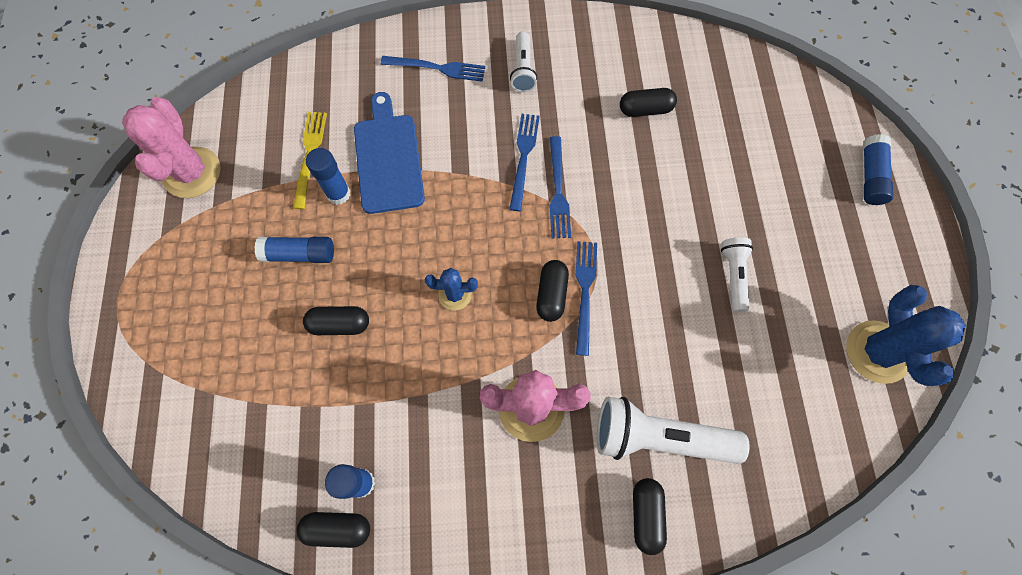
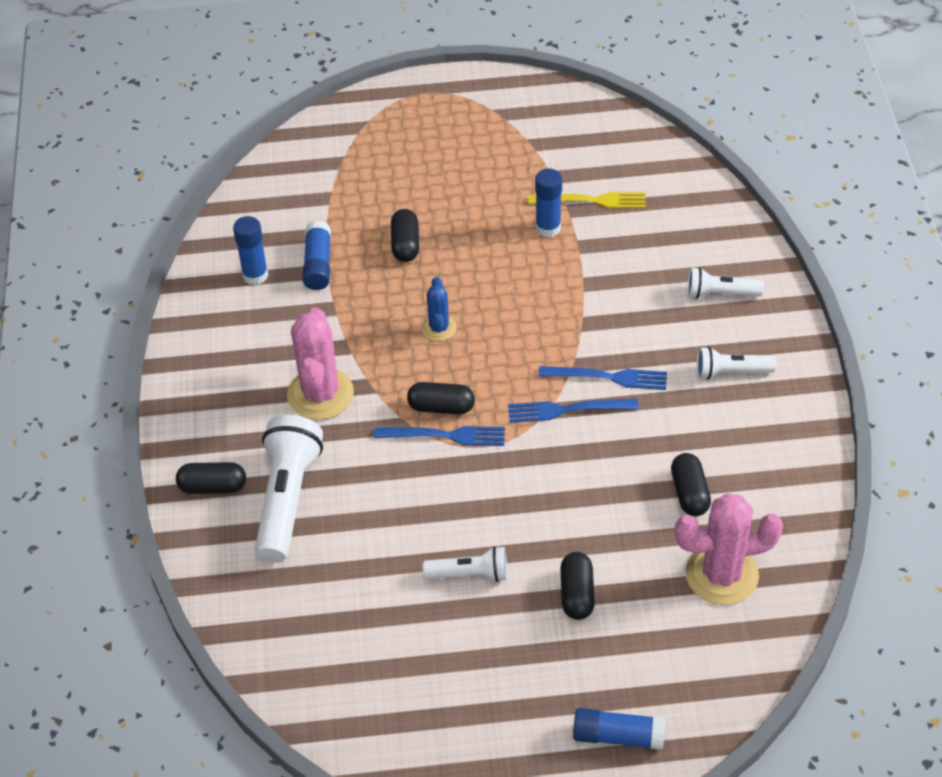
camera: 90 degrees right, 20 degrees down
(192, 173) = (562, 118): pink cactus -> pink cactus (721, 575)
(299, 254) = (478, 207): blue glue stick -> blue glue stick (318, 264)
(337, 529) = (217, 264): black capsule -> black capsule (577, 594)
(388, 158) = (594, 262): blue cutting board -> none
(437, 68) = (720, 294): blue fork -> white flashlight
(877, 352) = (378, 713): blue cactus -> none

